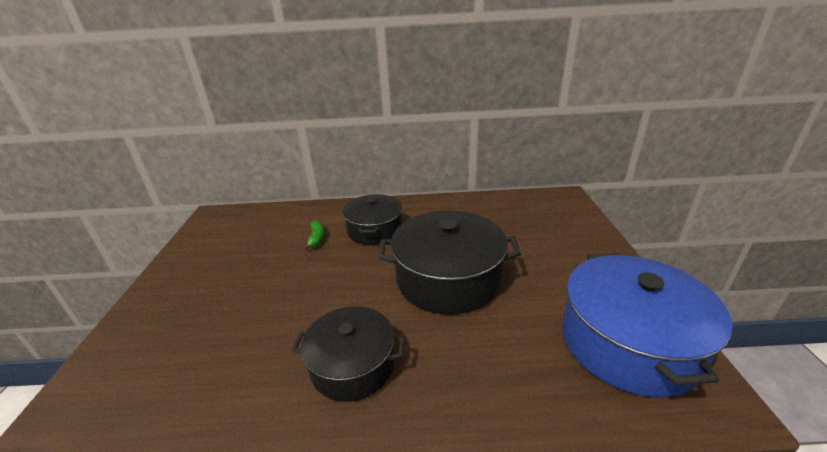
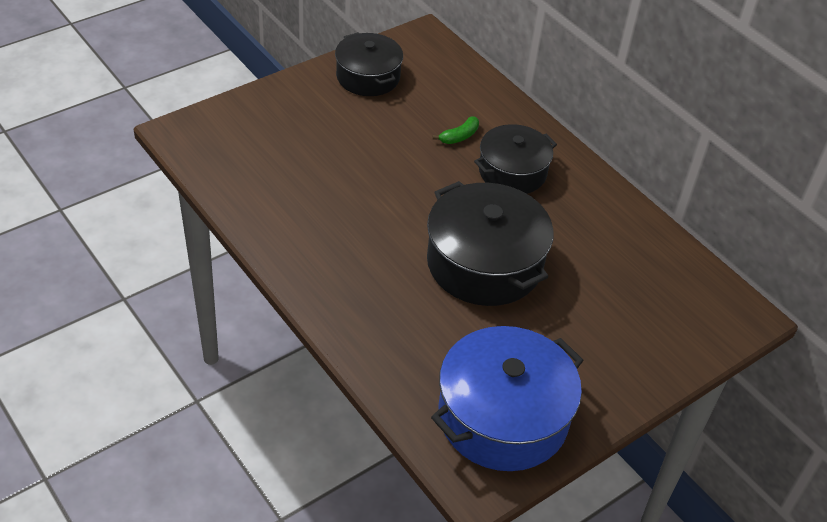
camera: 50 degrees right, 15 degrees up
(352, 365) = (338, 248): black pot -> black pot (368, 77)

